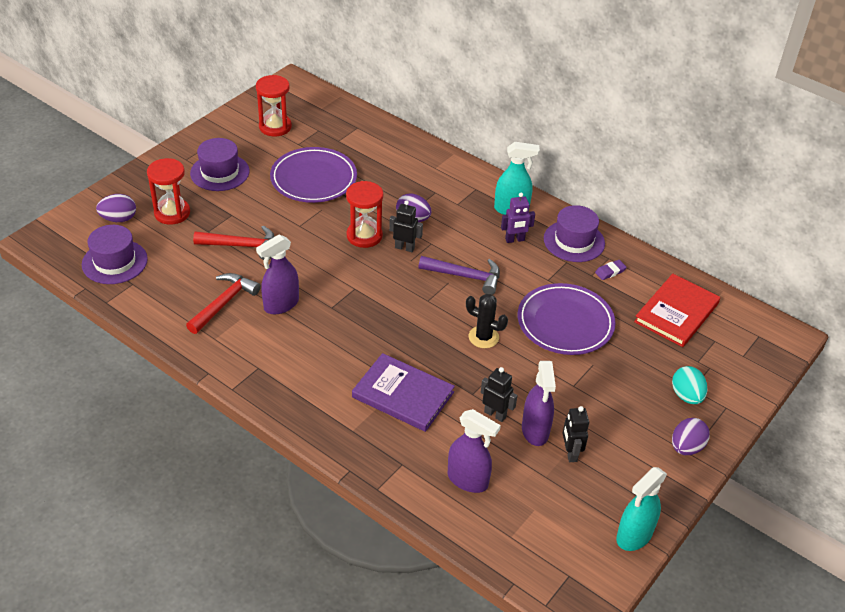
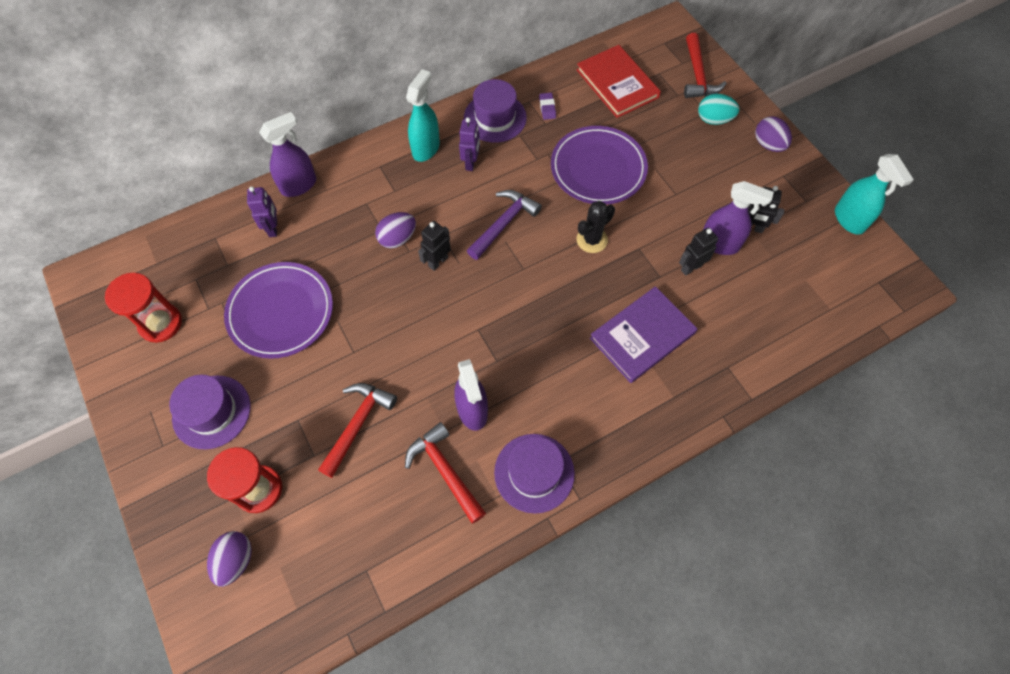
camera: 65 degrees left, 20 degrees up
(114, 262) = (316, 584): purple hat -> purple hat (534, 473)
(364, 236) = (401, 293): red hourglass -> none
(382, 152) = (273, 228): none -> purple robot
(468, 480) = (761, 319): purple spray bottle -> purple spray bottle (299, 185)
(736, 371) = (697, 75): none -> red hammer

